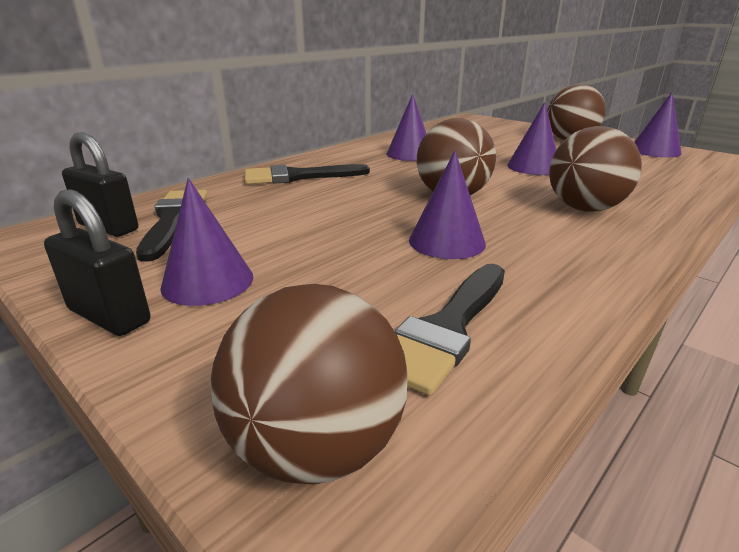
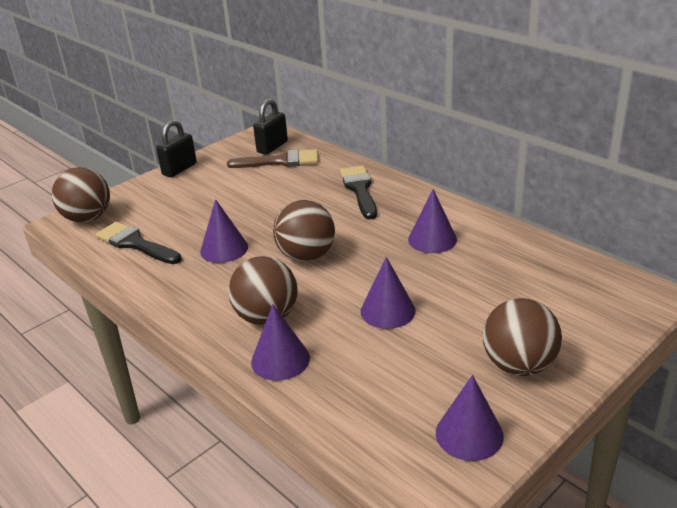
camera: 95 degrees right, 5 degrees up
(174, 219) = (280, 161): black brush -> brown brush
(208, 281) = (201, 184): purple cone -> purple cone (280, 359)

